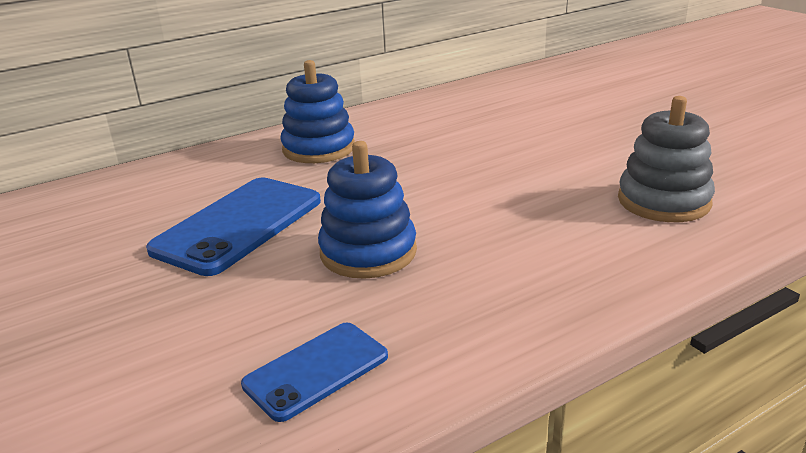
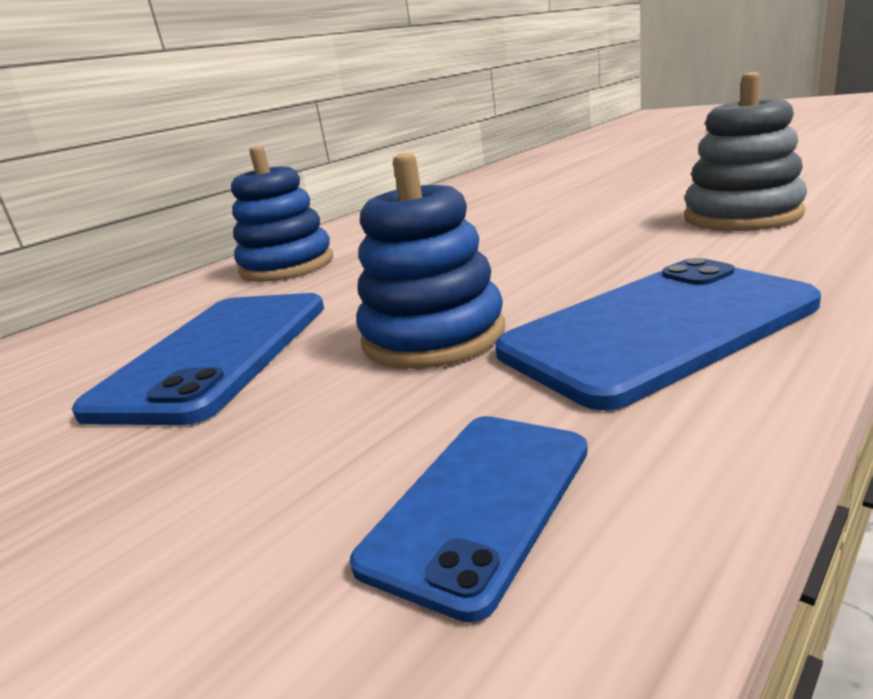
camera: 15 degrees left, 5 degrees down
(497, 290) = (656, 329): none -> blue phone

